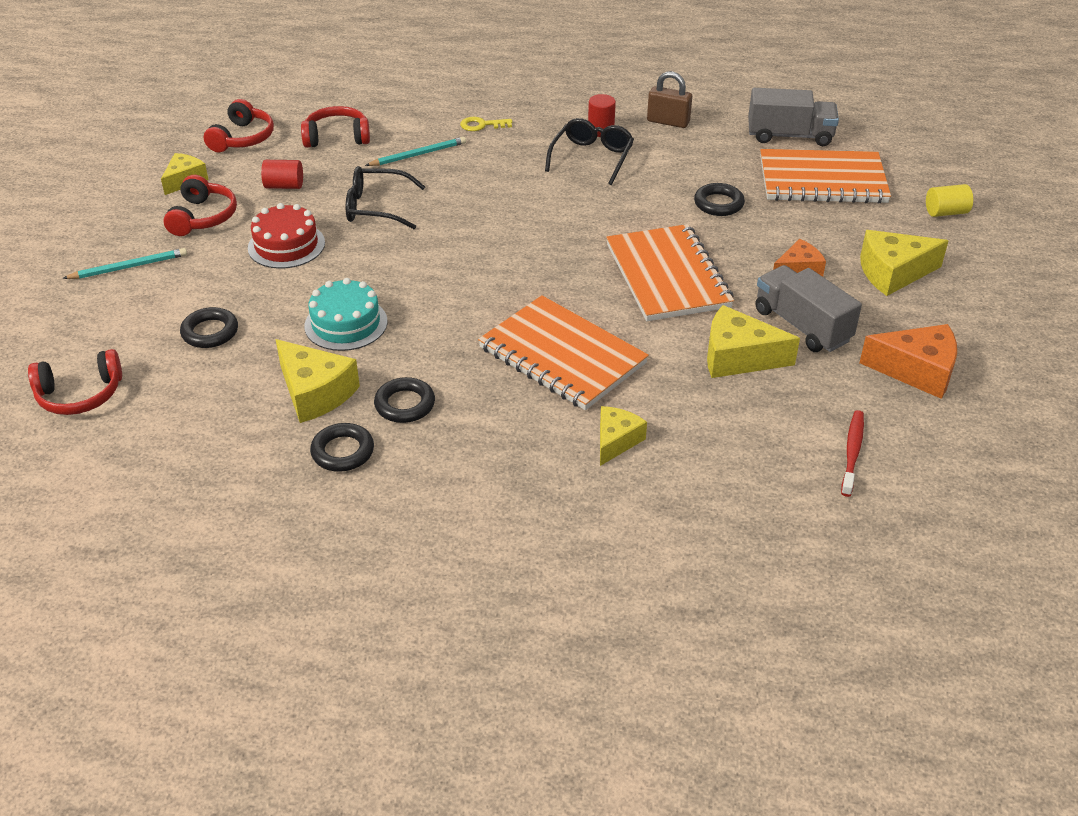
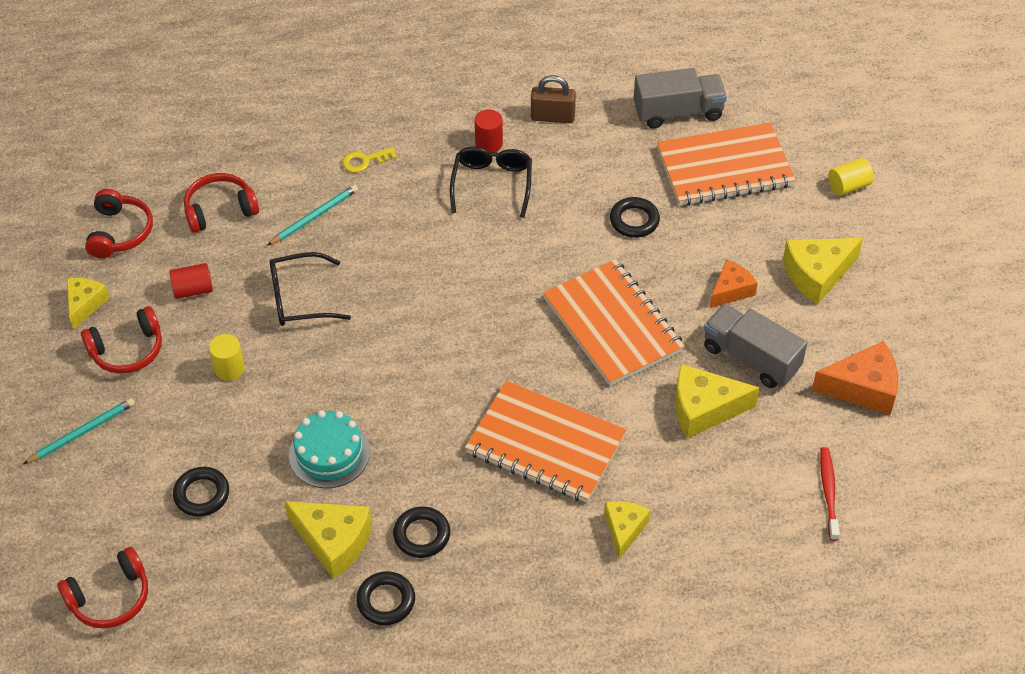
camera: 15 degrees left, 10 degrees up
(203, 217) = (127, 350): red headphones -> red headphones turned 75 degrees clockwise
(286, 245) = (229, 368): red cake -> yellow cylinder

